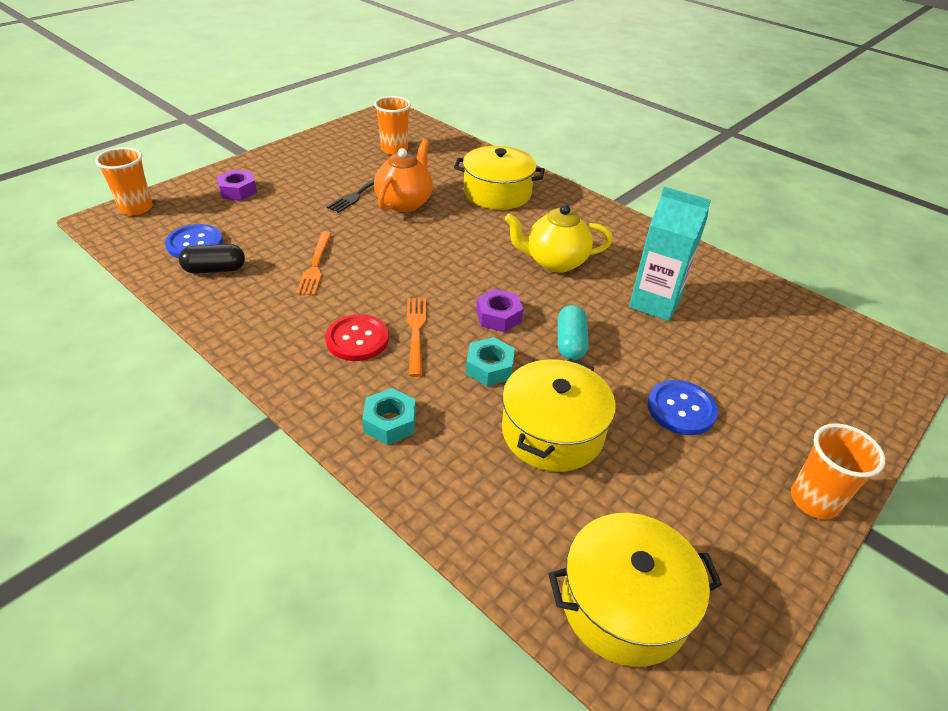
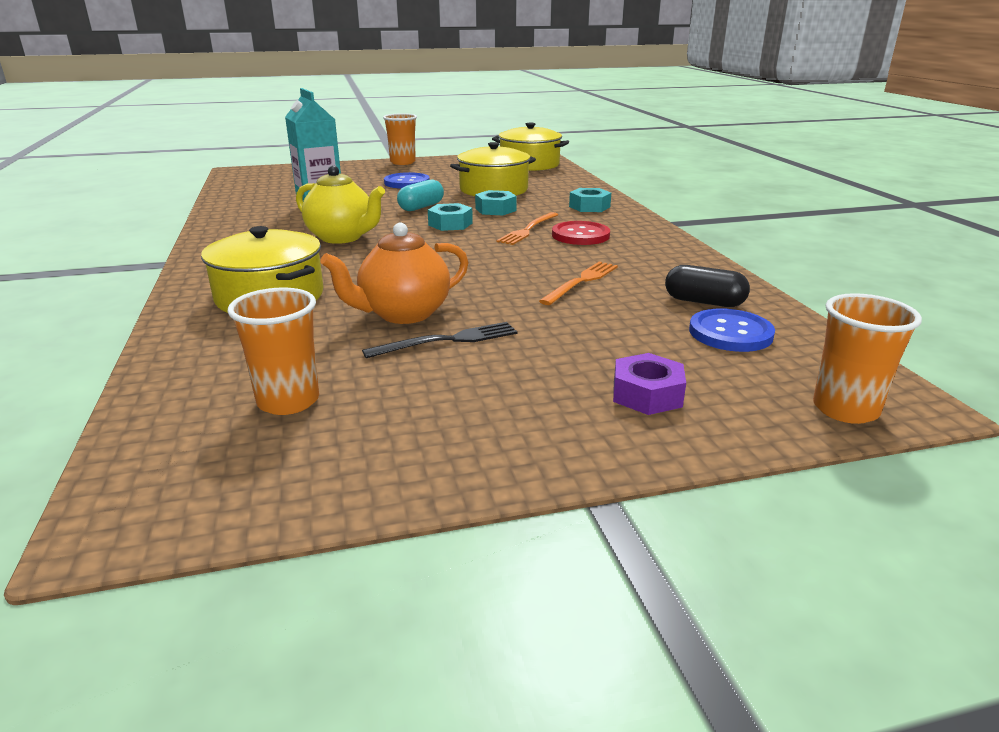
camera: 145 degrees left, 15 degrees down
(498, 316) = (450, 224): purple nut -> turquoise nut

